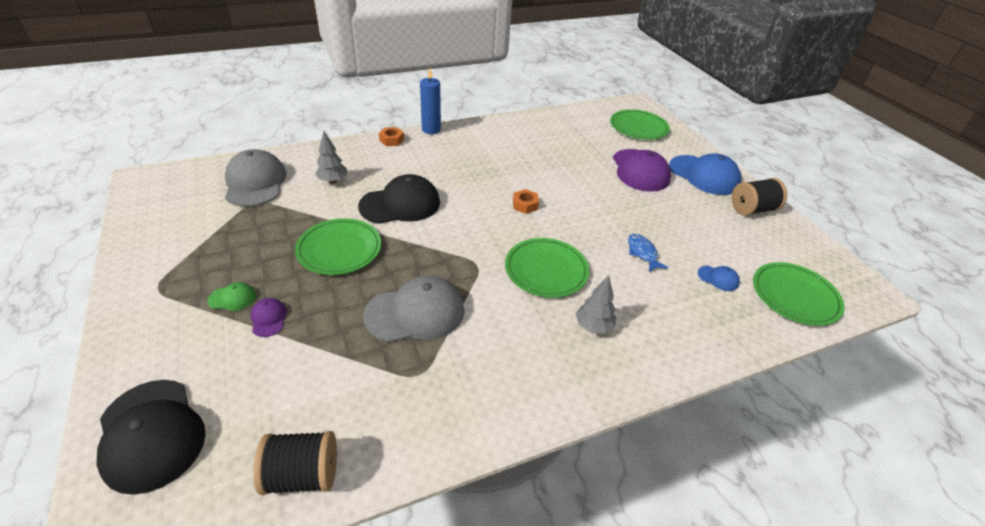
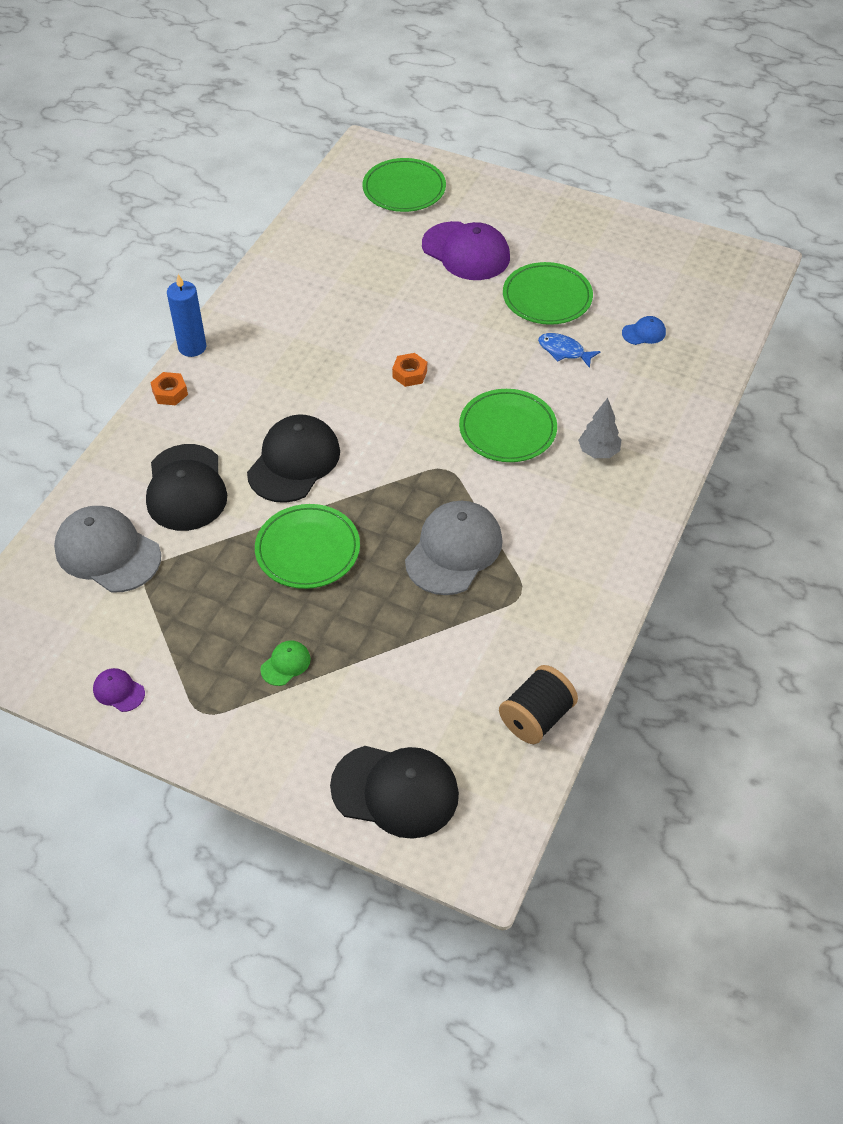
camera: 40 degrees left, 10 degrees up
(268, 318) = (344, 652): purple cap -> purple cap (118, 691)
(333, 181) = (186, 488): grey tree -> black cap
(704, 175) = (528, 216): blue cap -> none
(752, 209) = (605, 232): black spool -> none
(794, 296) = (711, 308): green plate -> green plate (547, 297)

